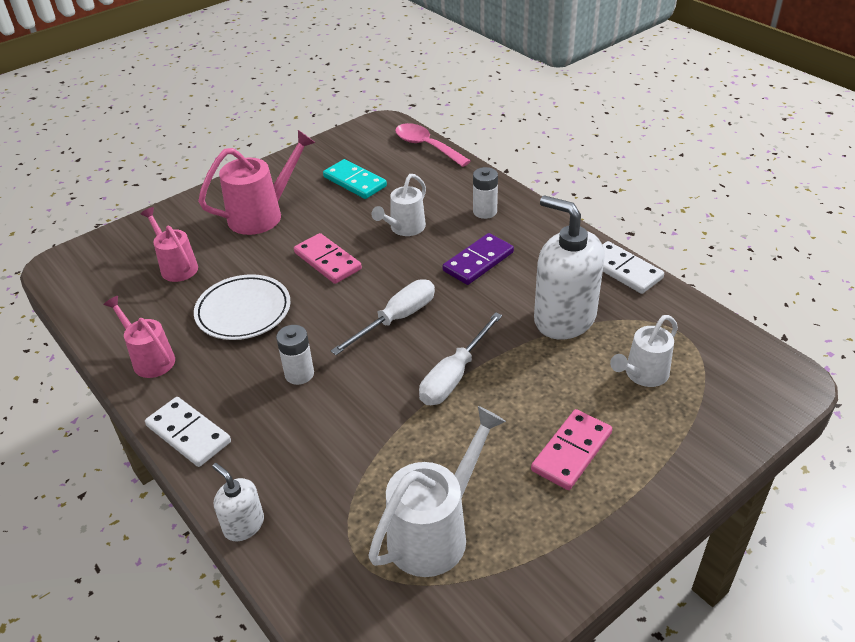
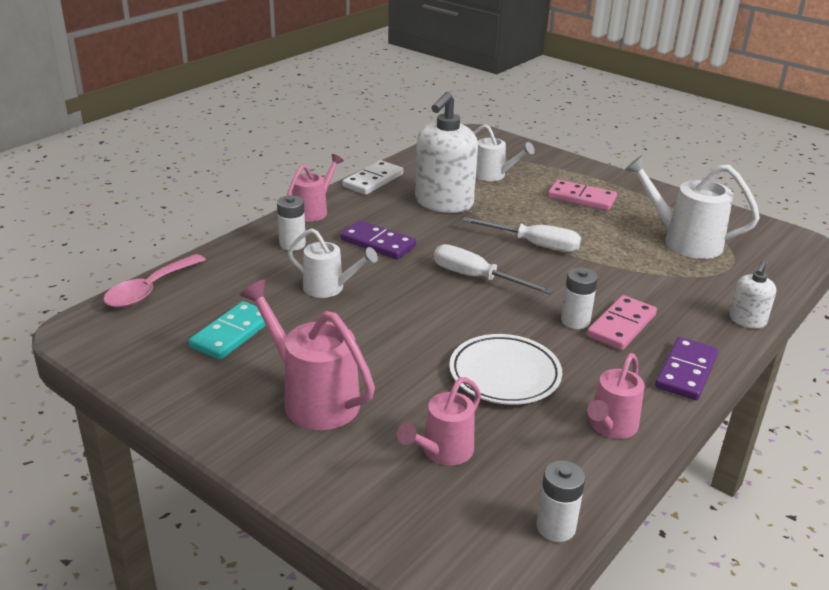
camera: 105 degrees left, 10 degrees down
(79, 306) = (556, 527): none -> white battery
(189, 434) = (686, 371): white domino -> purple domino
(327, 261) = (399, 330): pink domino -> pink domino (621, 326)
(551, 226) = (314, 210): none -> pink watering can

